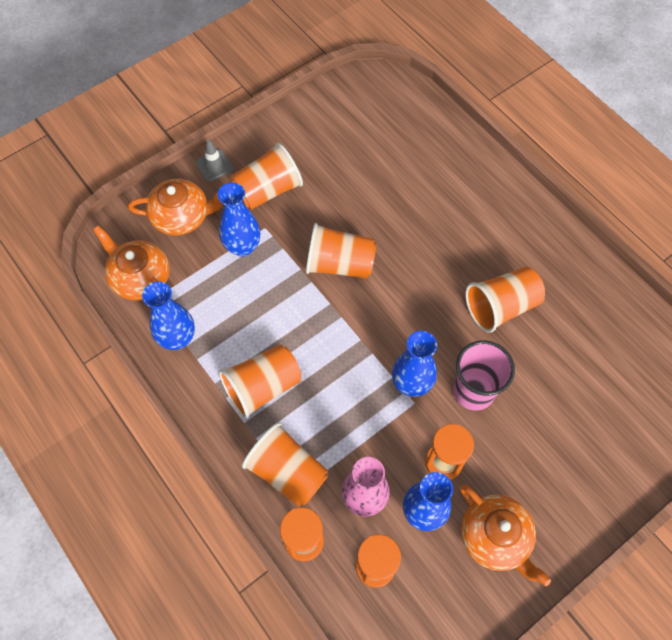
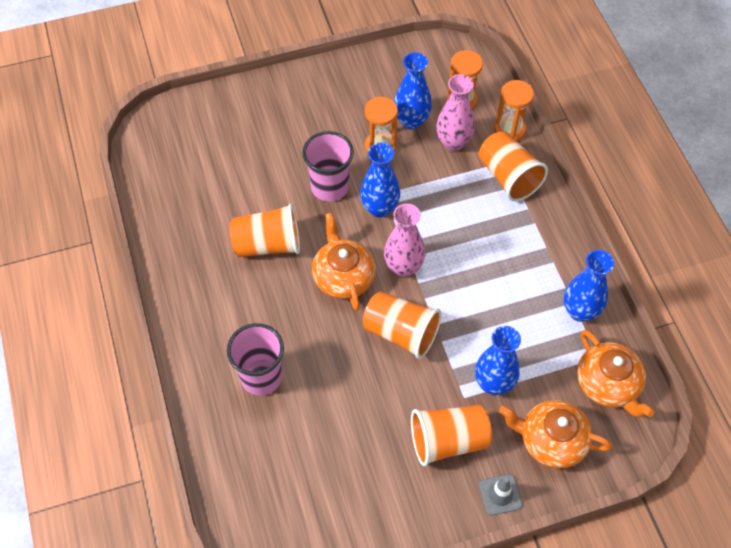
camera: 160 degrees left, 5 degrees down
(262, 387) = (511, 245): orange cup -> none
(361, 327) = (403, 267): none -> pink vase
(441, 190) = (261, 377): none -> pink cup
(495, 537) = (365, 91): orange teapot -> orange teapot (343, 276)

